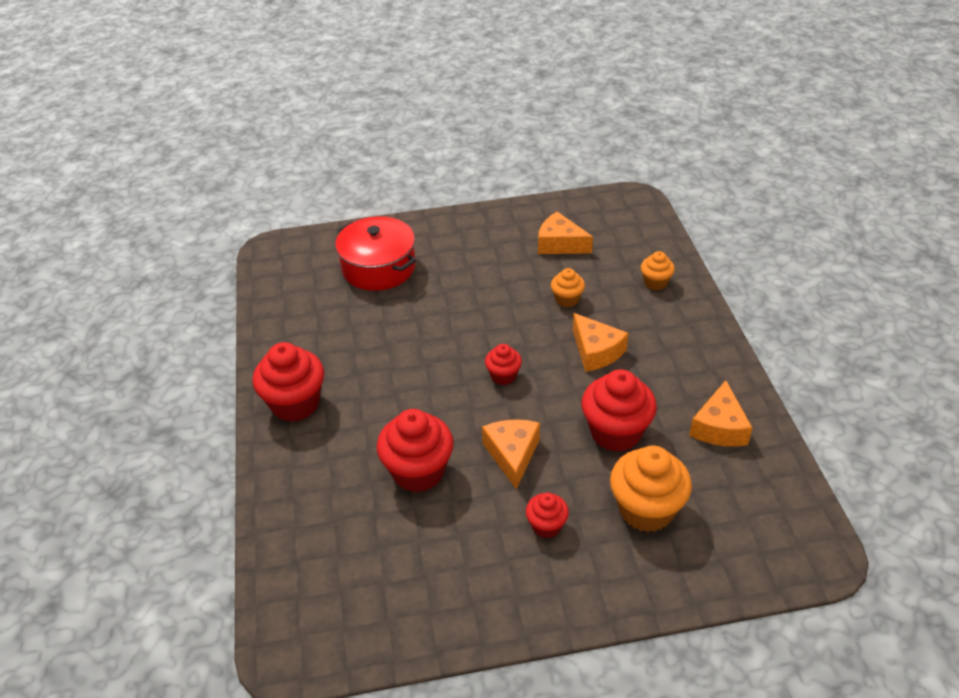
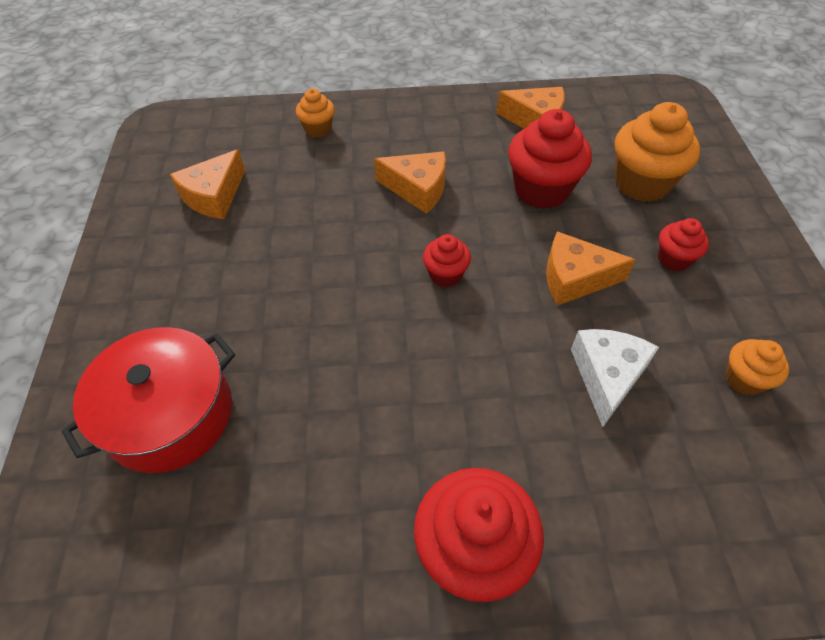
camera: 85 degrees left, 10 degrees up
(418, 472) = (607, 376): red cupcake -> white cheese
(567, 300) = (323, 202): orange cupcake -> orange cupcake (744, 379)
(596, 351) = (418, 189): orange cheese -> orange cheese turned 45 degrees clockwise

